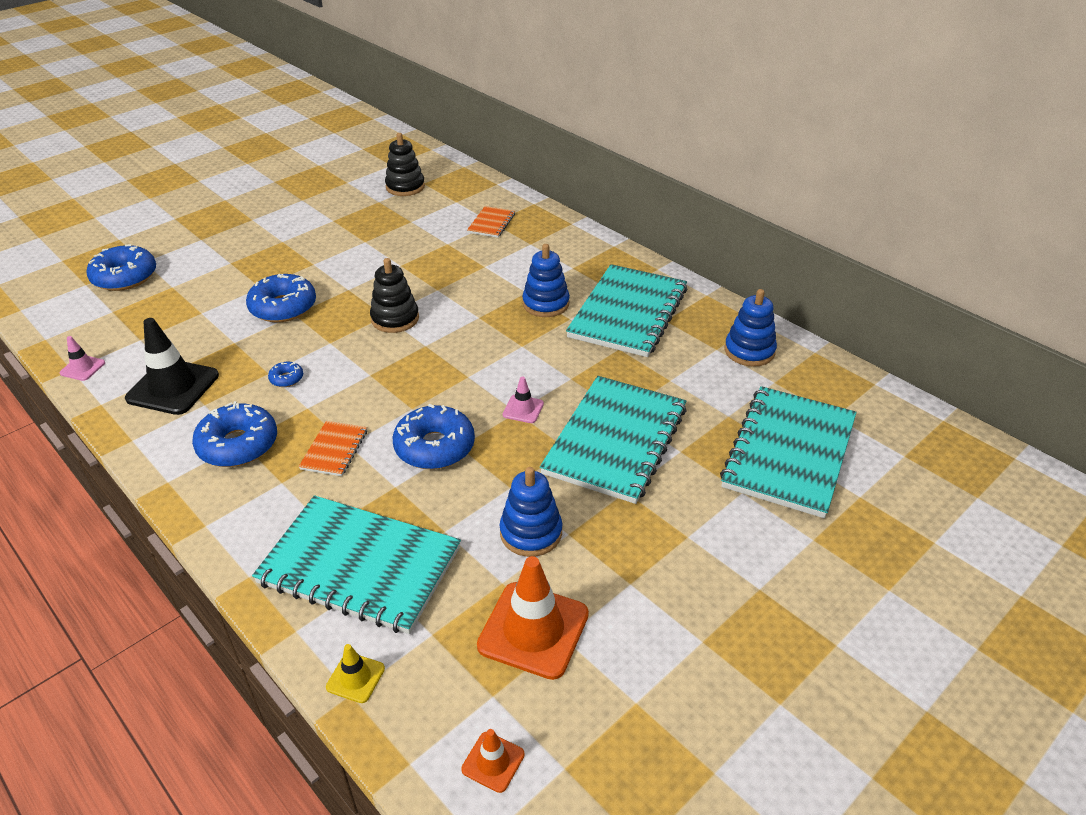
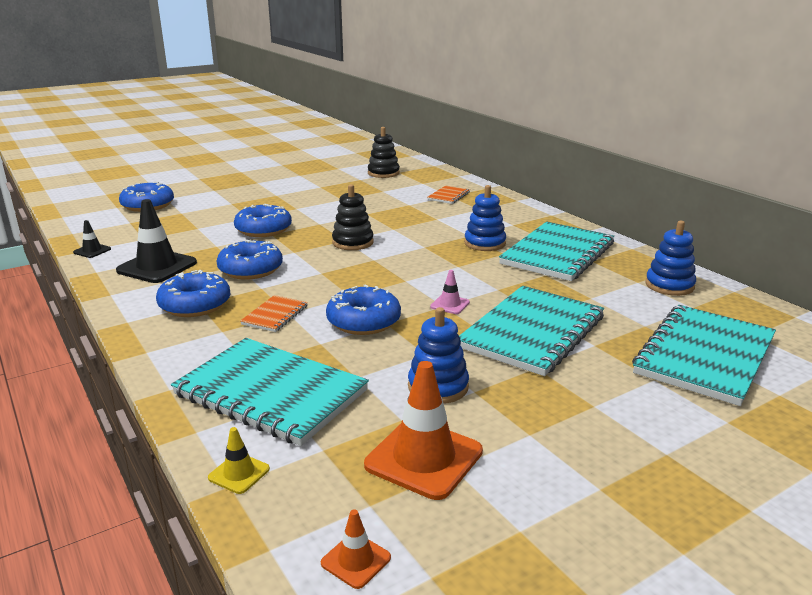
camera: 10 degrees right, 15 degrees down
(82, 368) = (92, 251): pink traffic cone -> black traffic cone
(286, 378) = (250, 269): blue donut -> blue donut, size x2.18

